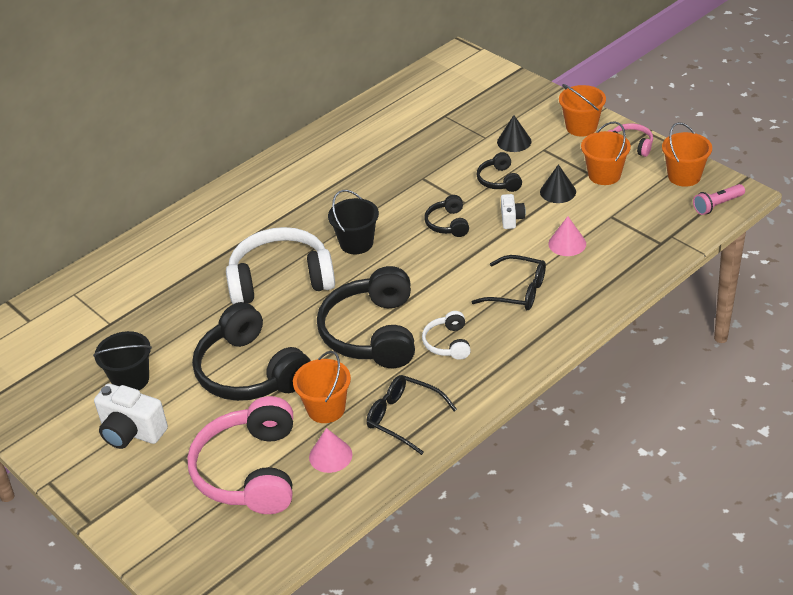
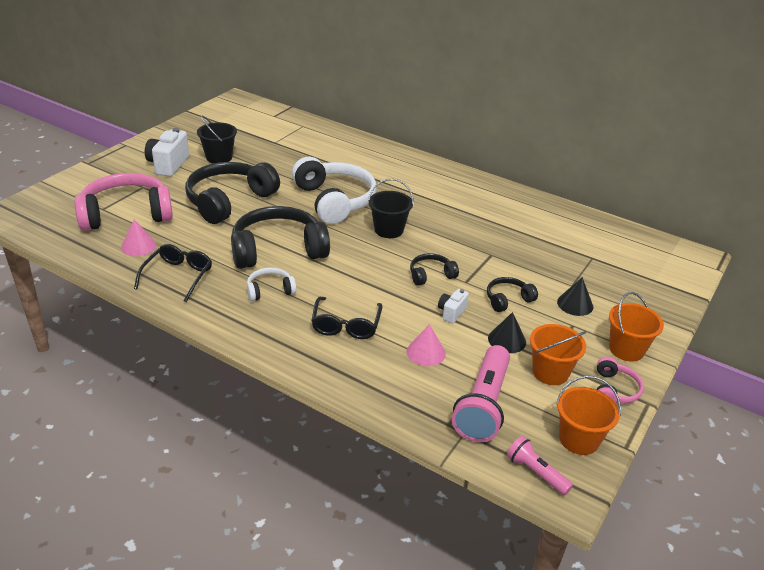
camera: 70 degrees right, 5 degrees down
(326, 409) = (189, 238): orange bucket -> none
(511, 219) = (451, 312): white camera -> white camera turned 135 degrees clockwise
(640, 220) = (483, 405): none -> pink flashlight

